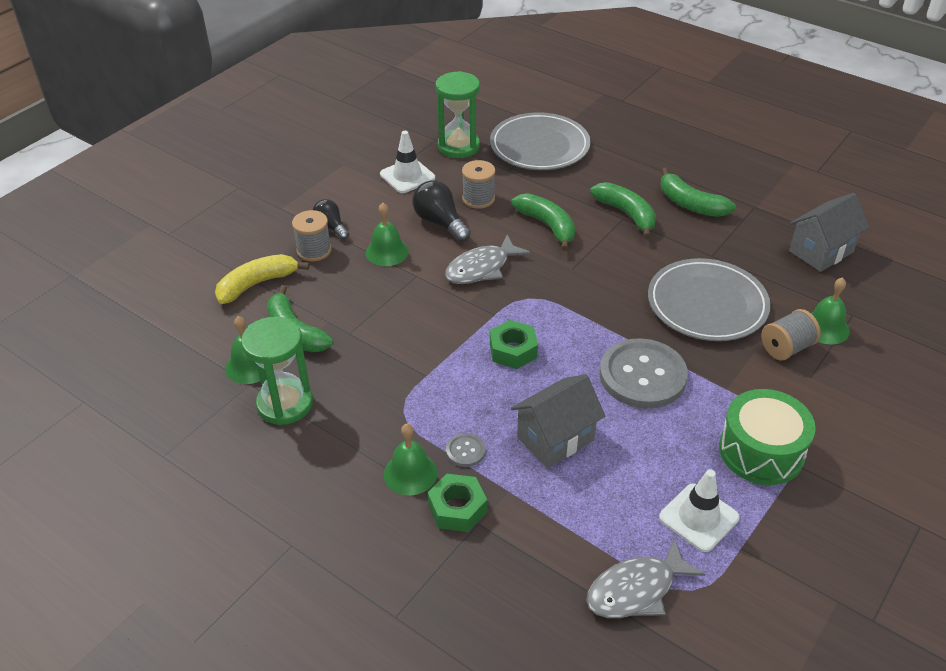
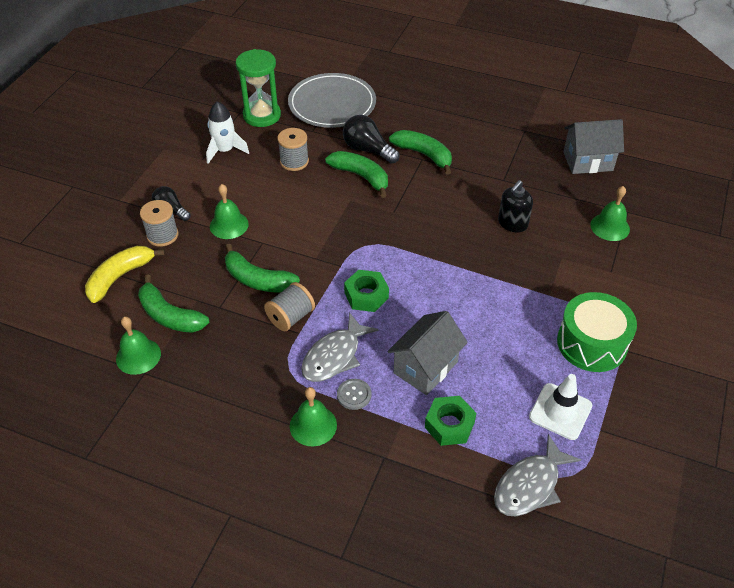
camera: 15 degrees left, 5 degrees up
(285, 404) = (182, 385): green hourglass -> none
(407, 176) = (225, 150): white traffic cone -> white rocket
(440, 223) = (267, 189): black light bulb -> black light bulb (368, 150)
(457, 508) = (363, 448): green nut -> green nut (449, 425)
(481, 268) = (316, 225): grey fish -> grey fish (334, 356)
(642, 376) = (479, 297): grey button -> none
(690, 204) = (473, 137): green banana -> green banana (257, 280)
(707, 304) = (512, 223): grey plate -> black soap dispenser
(786, 348) = (585, 250): grey spool -> grey spool (291, 317)
(821, 251) = (588, 161): grey house -> grey house turned 45 degrees clockwise

